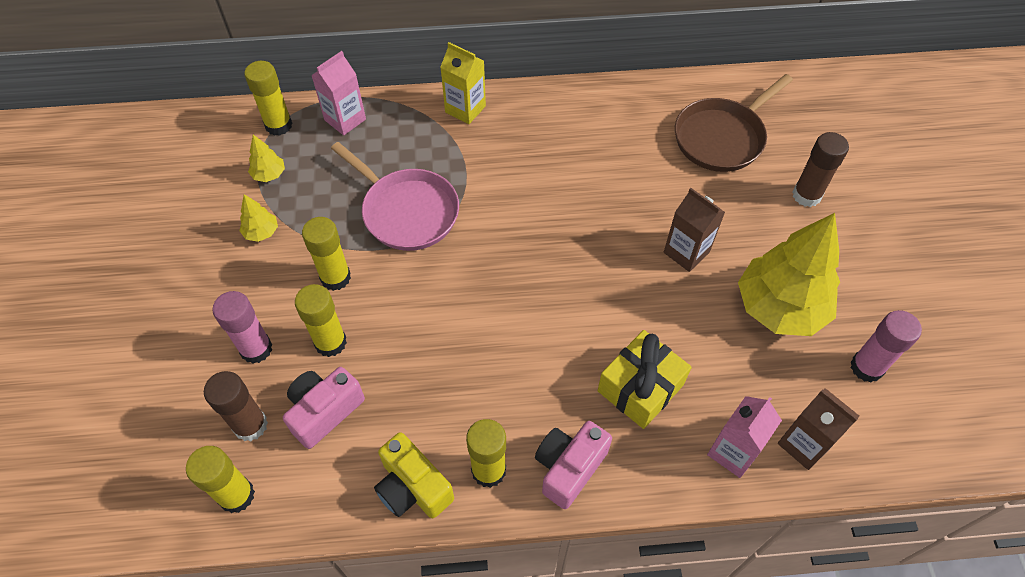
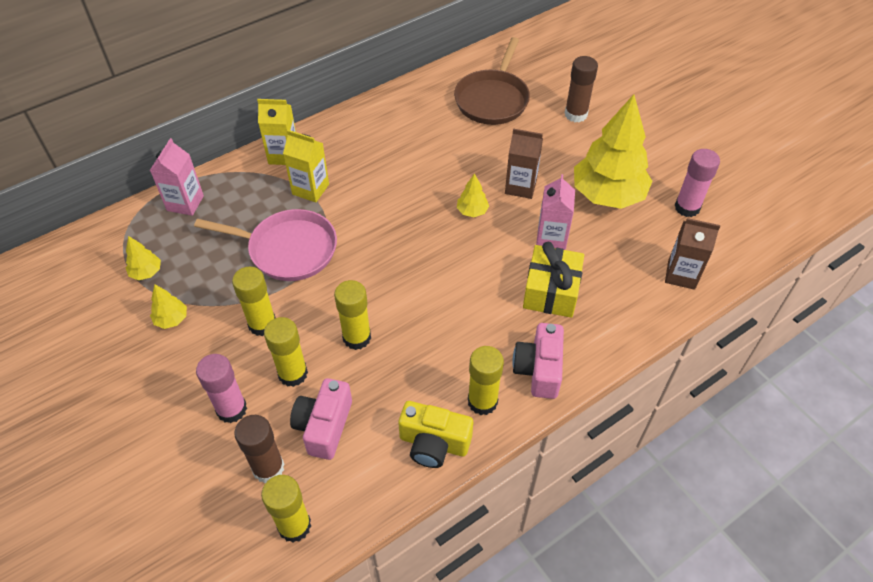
camera: 30 degrees left, 5 degrees down
(278, 125) = (127, 231): yellow glue stick -> yellow glue stick (357, 337)
(468, 157) = (310, 189): none -> yellow carton
(615, 256) = (472, 211): none -> yellow tree
(733, 452) = (640, 302): pink carton -> pink carton (551, 239)

